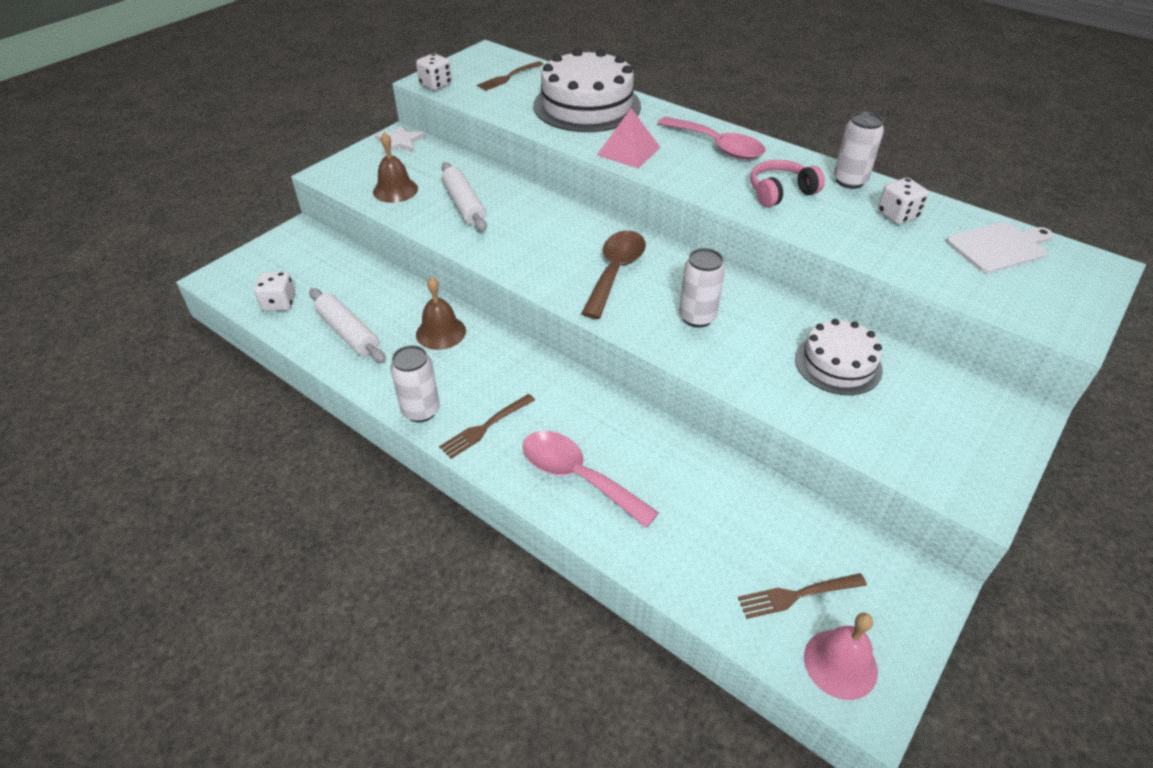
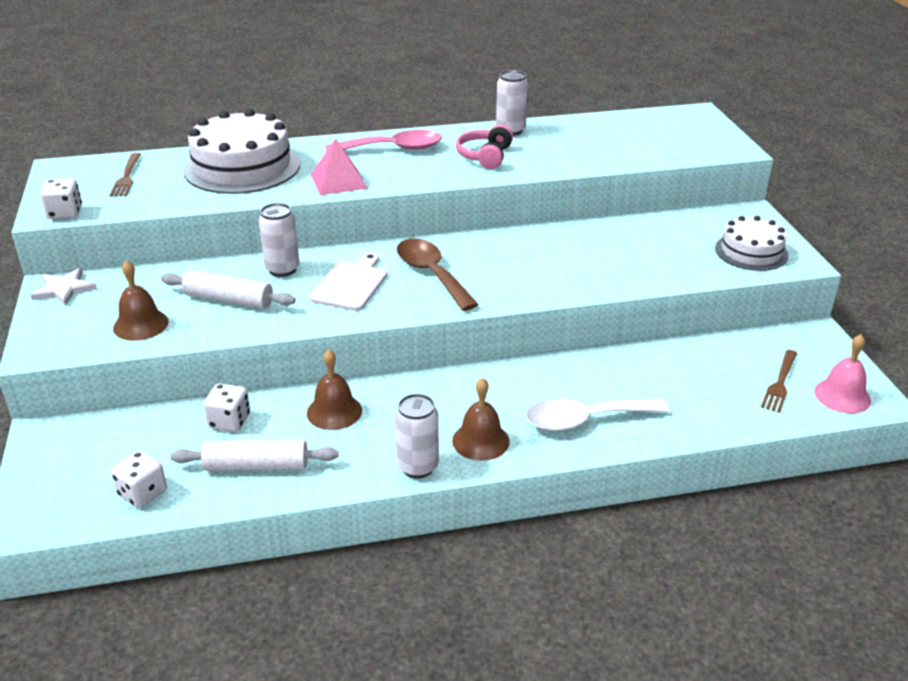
camera: 50 degrees left, 10 degrees down
(485, 427) = (480, 441): brown fork -> brown bell
(577, 476) = (585, 420): pink spoon -> white spoon
(697, 317) = (530, 268): white can -> white can (282, 269)
(838, 364) = (642, 244): white cake -> white cake (751, 252)
(897, 215) = (569, 136): white dice -> white dice (229, 421)
(999, 247) = (643, 127): white cutting board -> white cutting board (350, 284)

